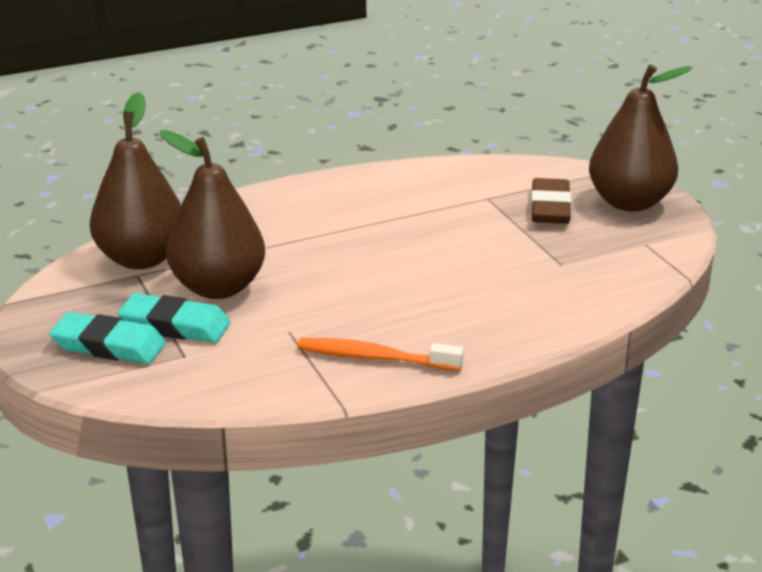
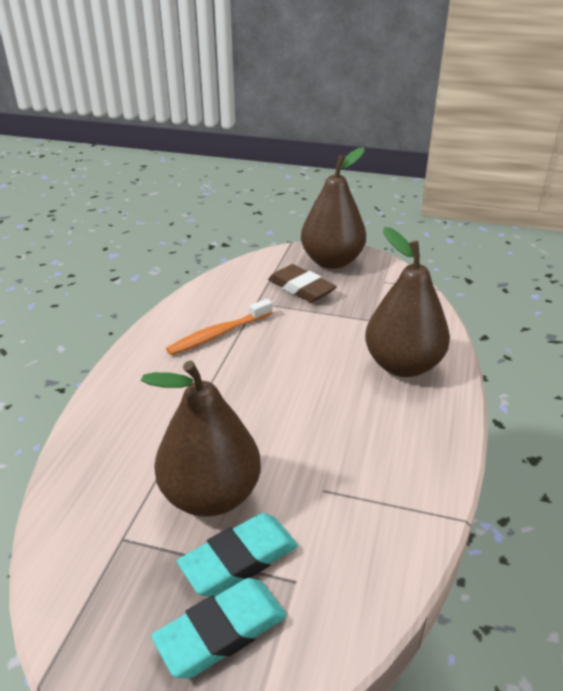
camera: 50 degrees left, 5 degrees up
(141, 259) = (100, 520): brown pear -> brown pear (403, 365)
(374, 357) = (408, 463): orange toothbrush -> orange toothbrush (218, 334)

